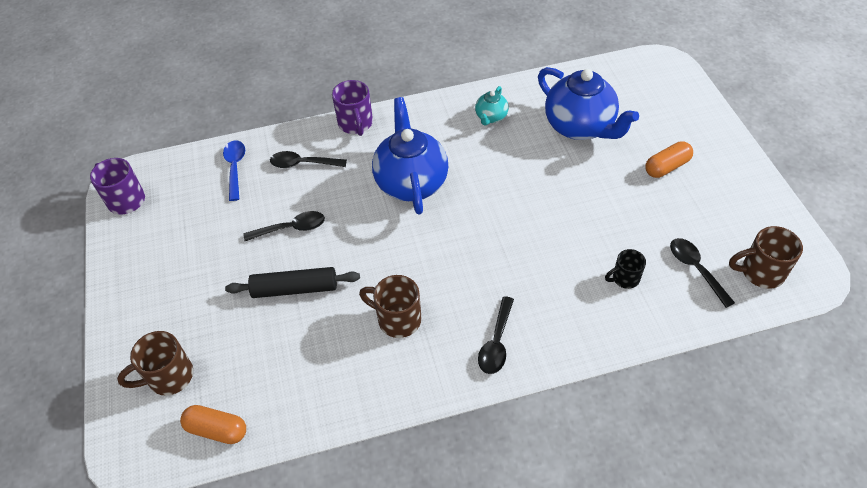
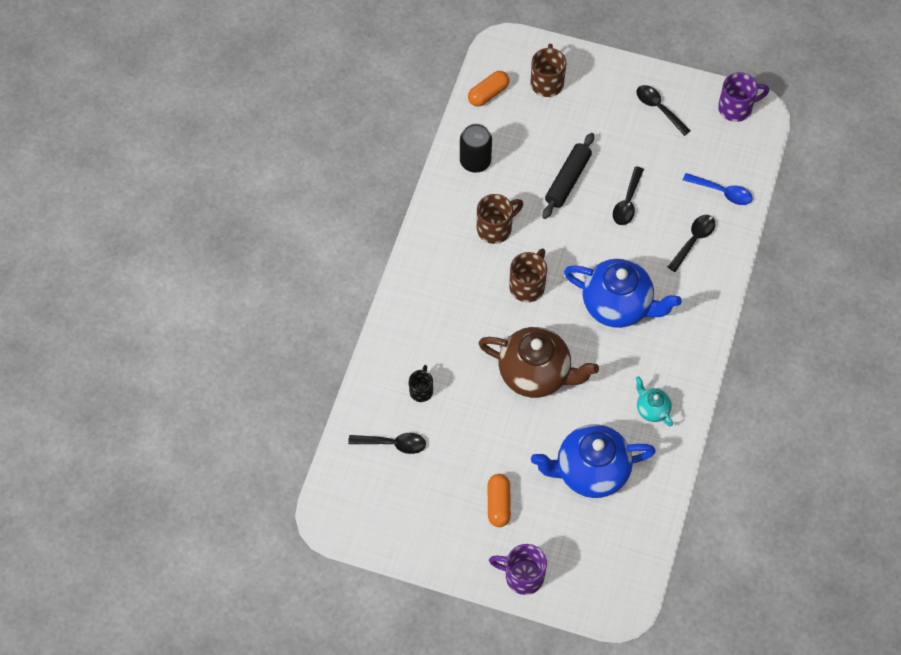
camera: 120 degrees right, 10 degrees up
(324, 387) = (475, 161): none -> black can
(355, 124) = (716, 301): purple mug -> purple mug (522, 576)
(496, 342) = (433, 276): black spoon -> black spoon (658, 108)
(528, 204) = (535, 374): none -> brown teapot
(760, 272) = (357, 485): brown mug -> brown mug (528, 286)

